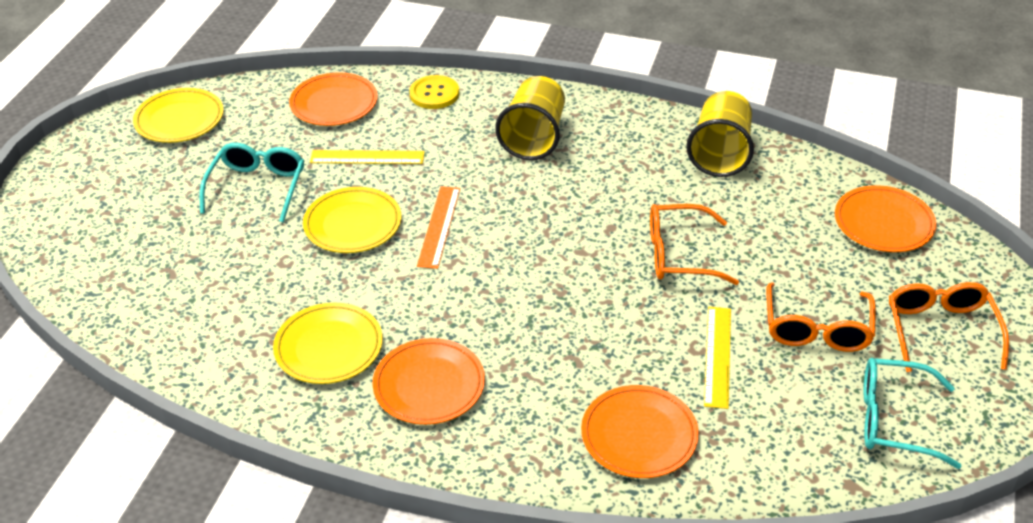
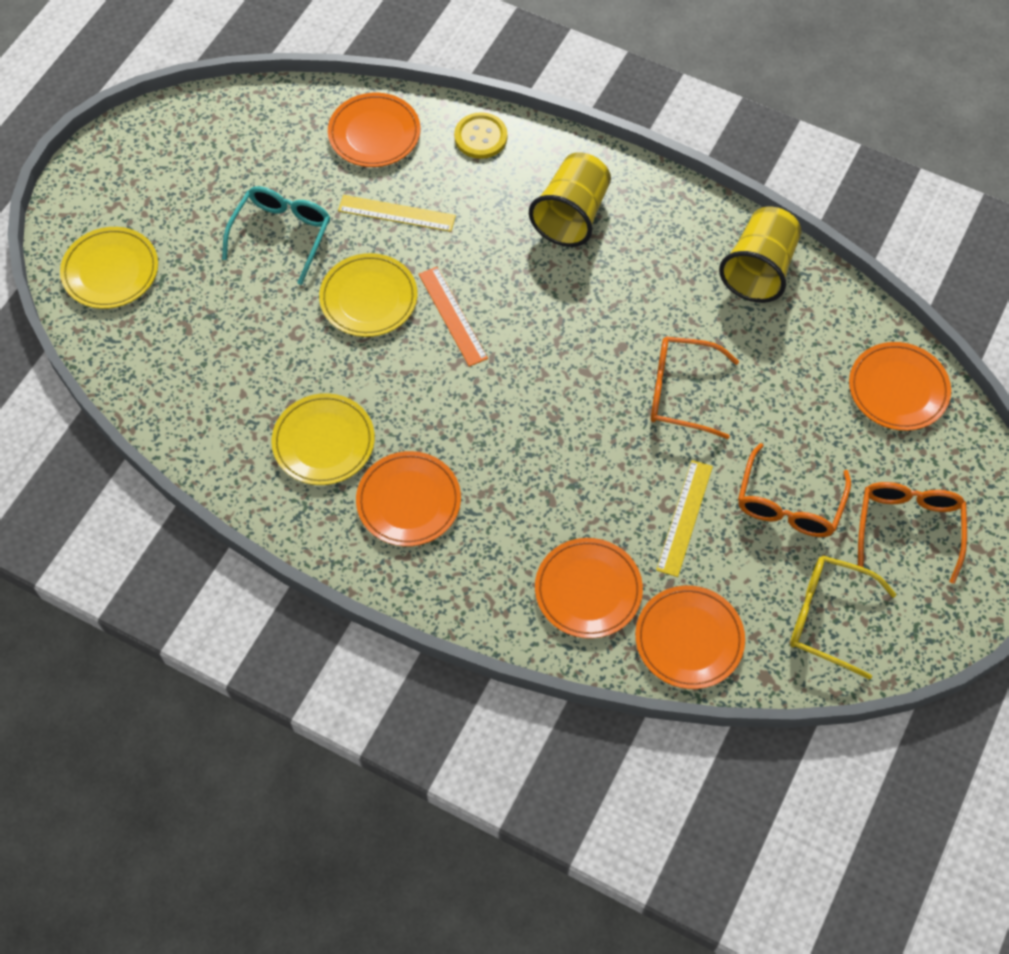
camera: 10 degrees right, 20 degrees up
(179, 120) = (214, 130): yellow plate -> yellow plate (110, 271)
(439, 226) = (453, 316): orange ruler -> orange ruler turned 45 degrees counterclockwise
(759, 463) = (689, 639): none -> orange plate
(893, 420) = (827, 617): turquoise glasses -> yellow glasses

